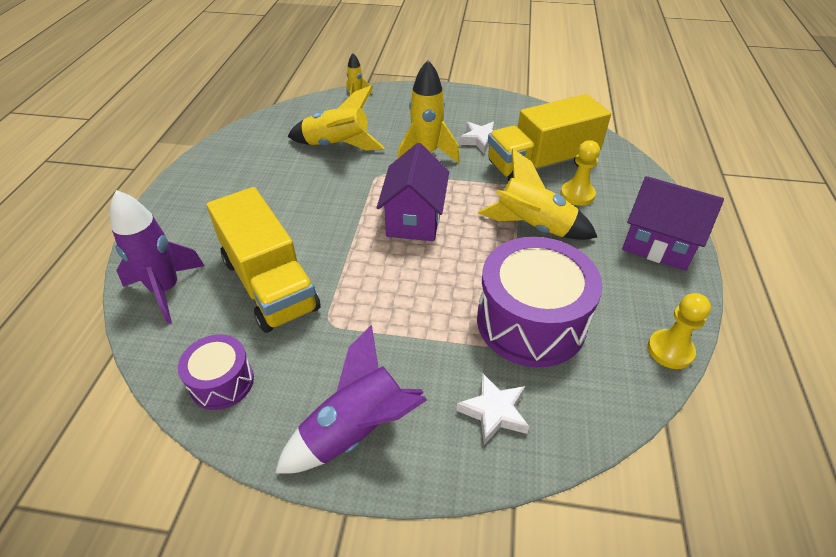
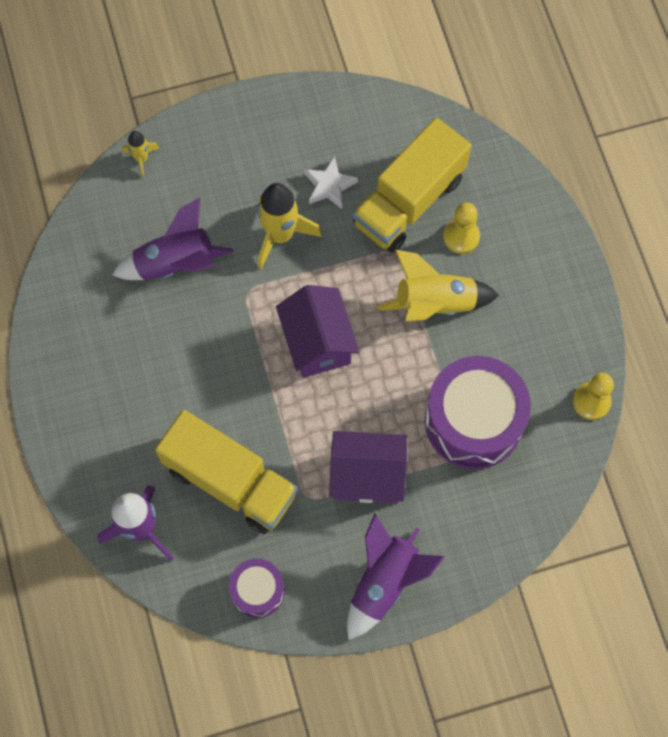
camera: 25 degrees left, 25 degrees up
(337, 146) = (175, 263): yellow rocket -> purple rocket
(494, 412) = (477, 520): white star -> none
(658, 245) = (555, 278): purple house -> purple house (367, 476)

